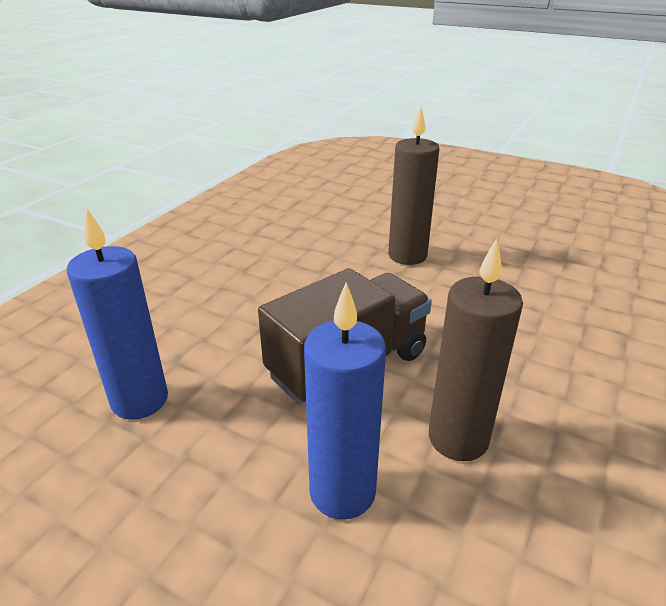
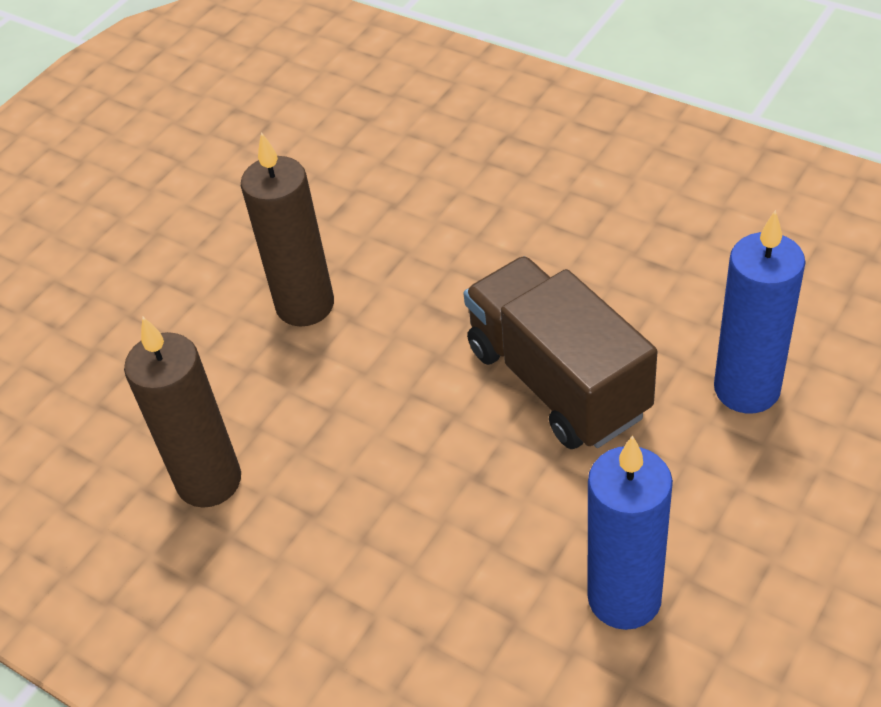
camera: 80 degrees left, 15 degrees up
(458, 438) = (672, 295): brown candle -> brown candle (209, 481)

